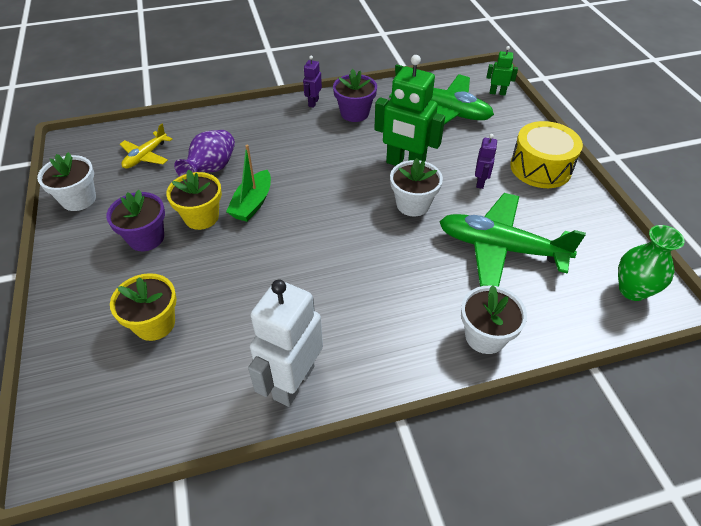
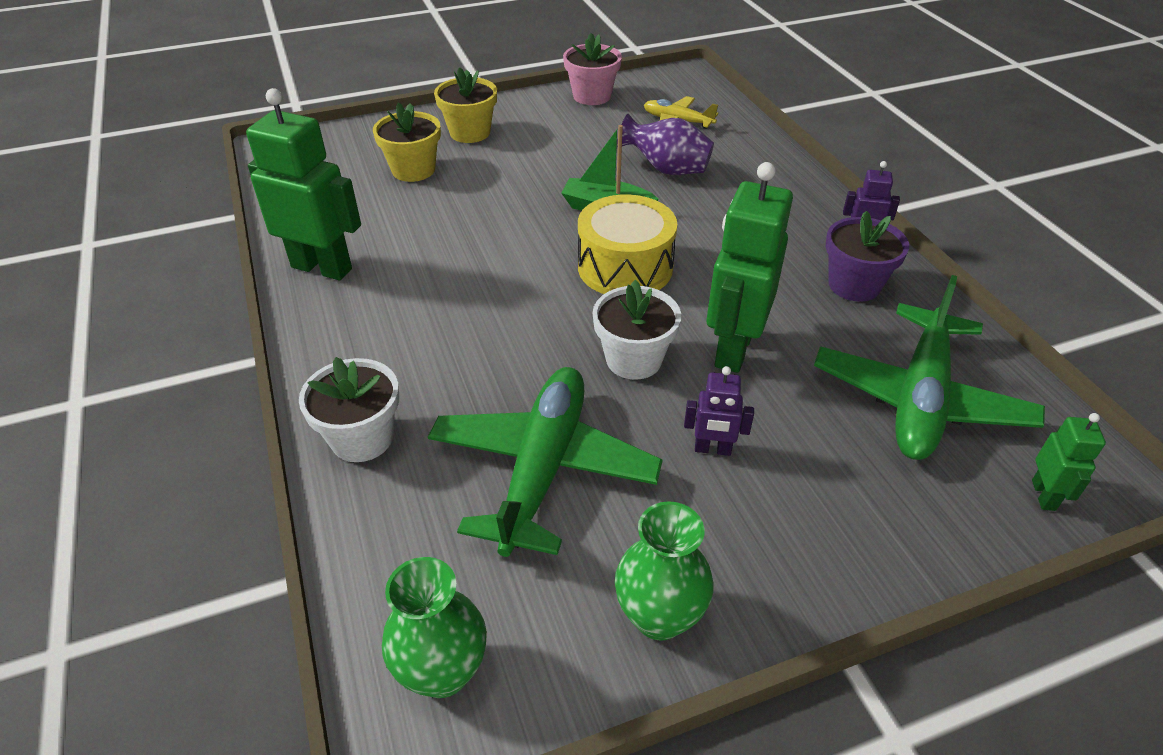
camera: 85 degrees right, 5 degrees down
(79, 199) = (592, 96): white flower pot -> pink flower pot
(146, 238) = (536, 145): purple flower pot -> none
(201, 217) = (575, 174): yellow flower pot -> yellow flower pot (470, 132)
(293, 382) = (322, 267): white robot -> green robot
(540, 167) = (787, 553): yellow drum -> yellow drum (625, 267)
(583, 212) = (659, 616): none -> green vase

